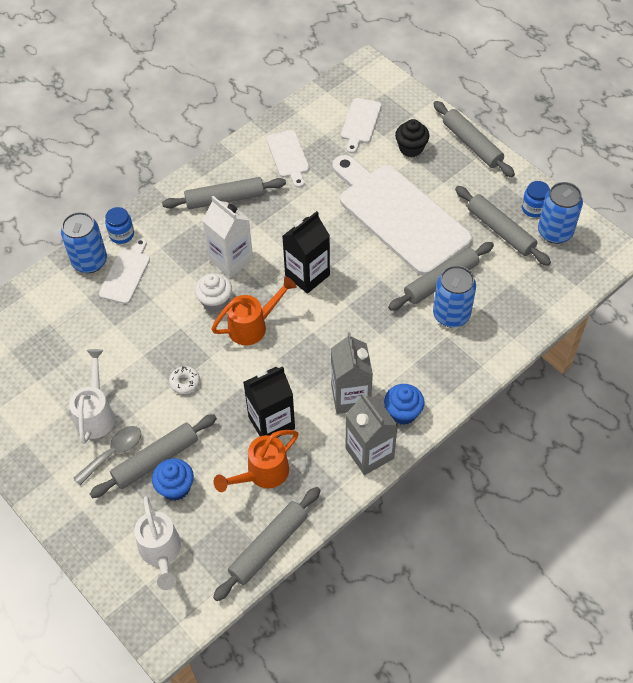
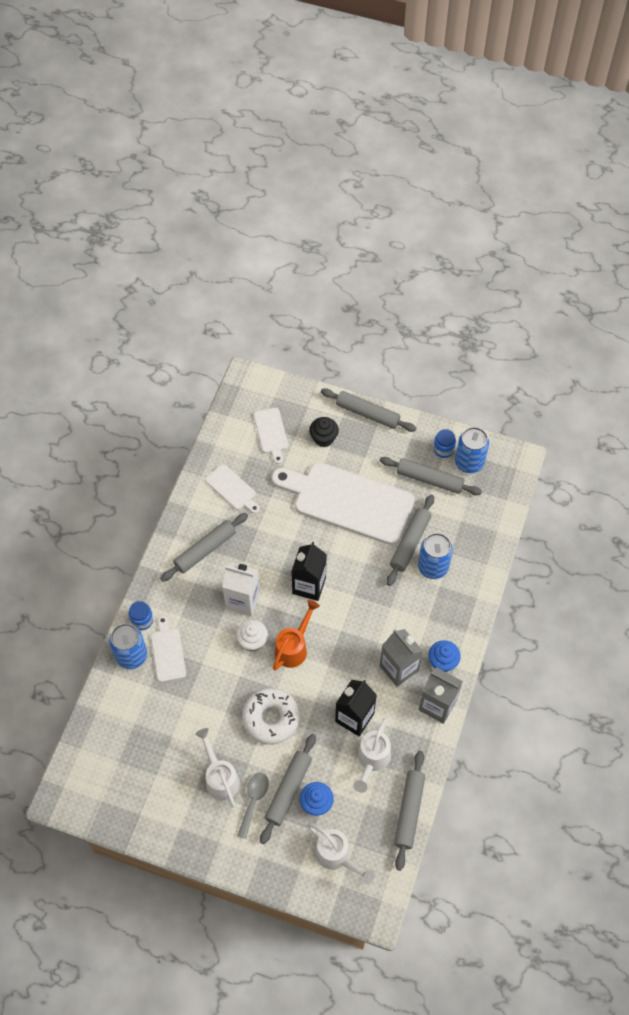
camera: 30 degrees left, 5 degrees up
(185, 382) = (271, 718): white donut -> white donut, size x2.22
(262, 474) = (372, 760): orange watering can -> white watering can

